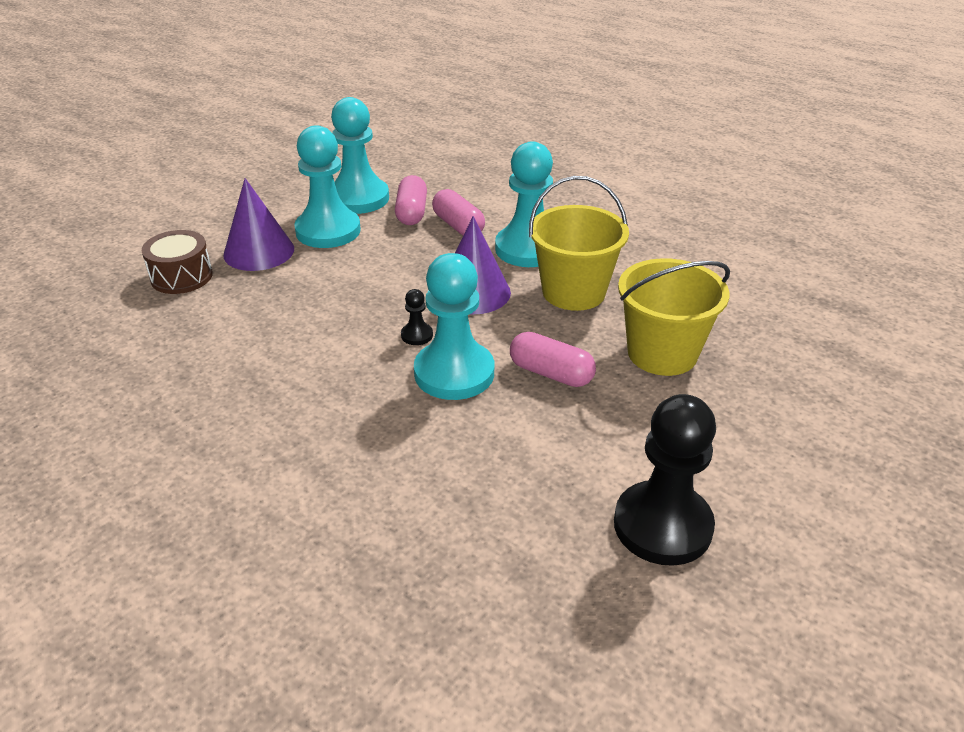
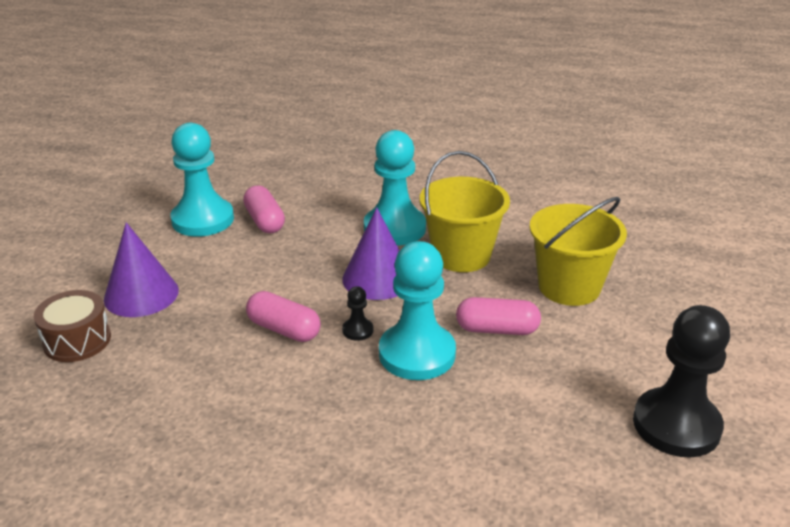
camera: 25 degrees left, 5 degrees down
(328, 231) = (196, 257): turquoise pawn -> none
(458, 226) = (317, 223): pink capsule -> pink capsule (284, 329)

